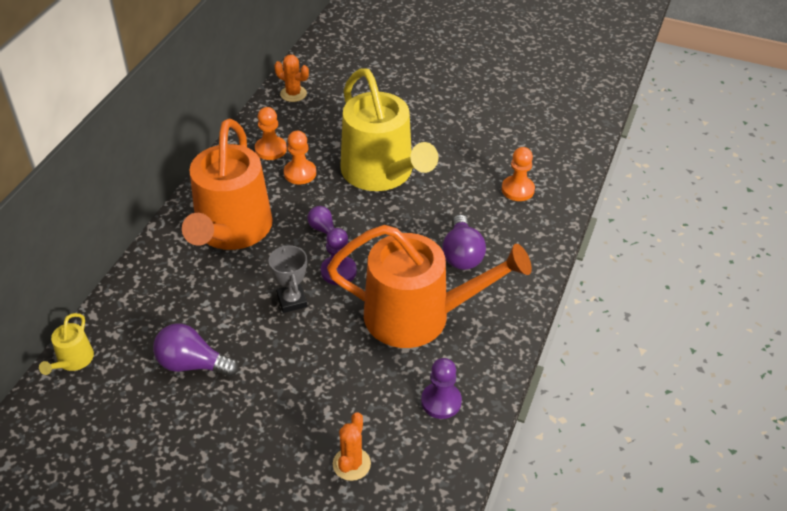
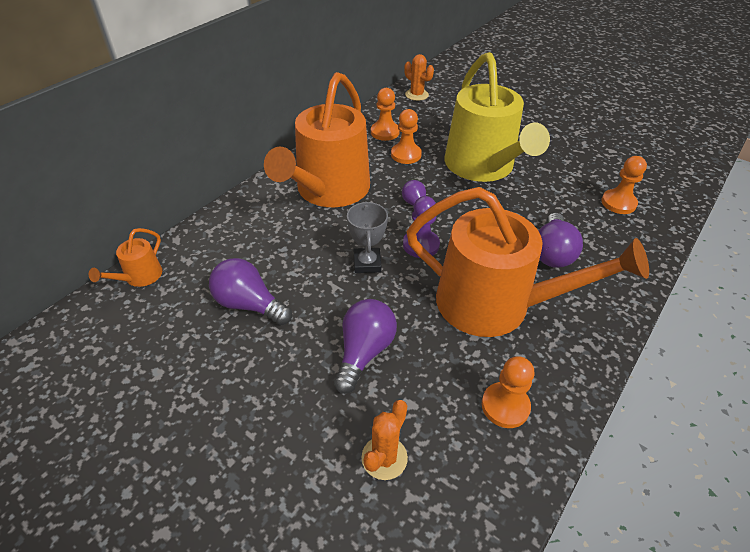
camera: 15 degrees right, 0 degrees up
(73, 360) = (140, 277): yellow watering can -> orange watering can
(312, 383) = (364, 352): none -> purple light bulb
(441, 401) = (505, 406): purple pawn -> orange pawn

